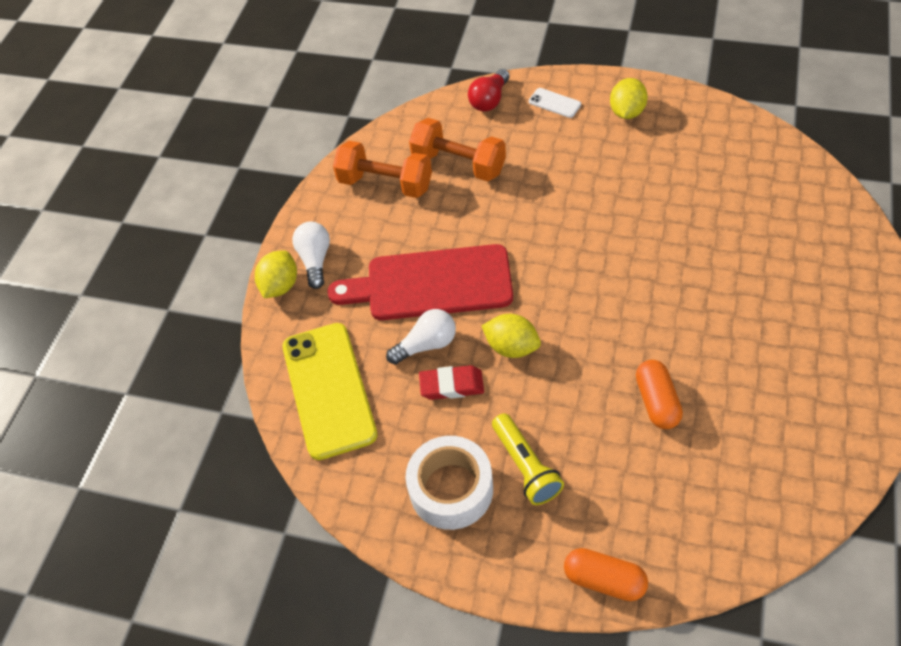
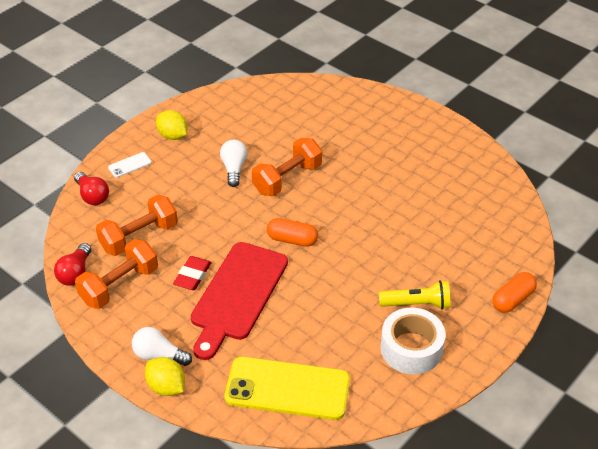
camera: 70 degrees left, 10 degrees down
(381, 144) = (75, 273): none -> red light bulb
(426, 345) = (288, 318): white light bulb -> white light bulb (234, 169)
(451, 385) = (331, 317): red eraser -> red eraser (192, 276)
(511, 347) = (322, 274): yellow lemon -> none
(640, 243) = (287, 179): none -> orange dumbbell
(657, 401) = (409, 224): orange capsule -> orange capsule (292, 240)

